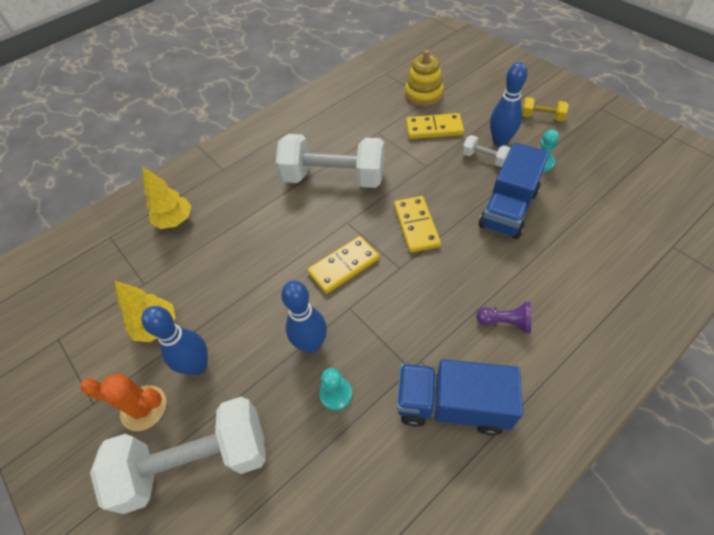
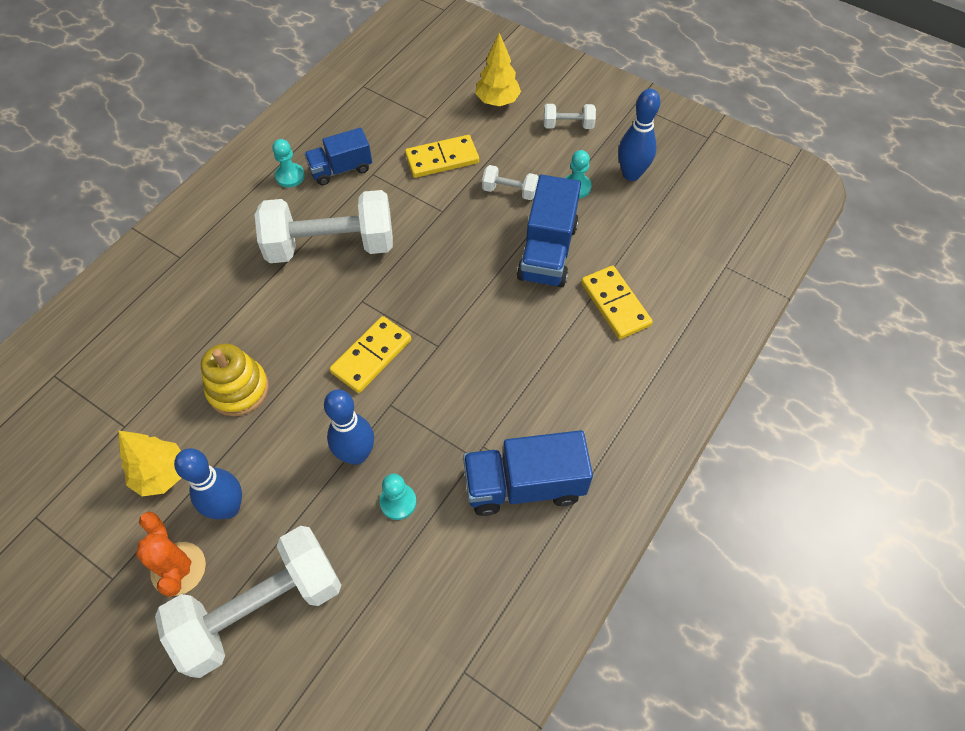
camera: 20 degrees left, 5 degrees up
(144, 408) = (178, 569): orange cactus -> orange cactus turned 75 degrees clockwise
(175, 221) = (138, 338): yellow tree -> yellow tree (497, 101)
(316, 126) = (290, 176): none -> turquoise pawn
(355, 126) = (341, 169): none -> blue truck
(416, 226) = (445, 291): yellow domino -> yellow domino (615, 304)
(423, 94) = (419, 111): yellow stacking toy -> yellow stacking toy (238, 389)
(500, 141) = (524, 165): blue bowling pin -> blue bowling pin (631, 174)
(505, 322) = (564, 385): purple pawn -> none
(541, 117) = (568, 125): yellow dumbbell -> white dumbbell

